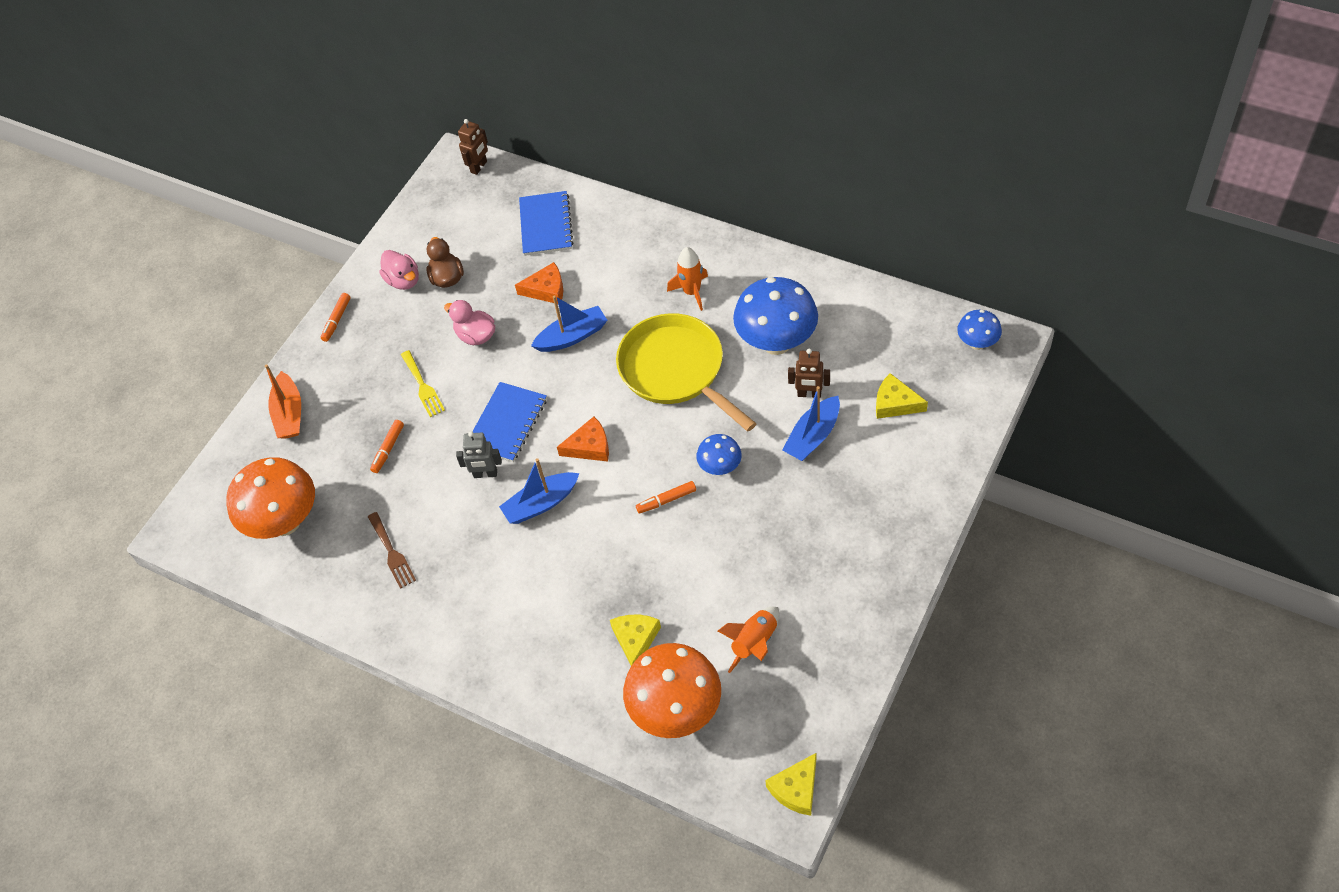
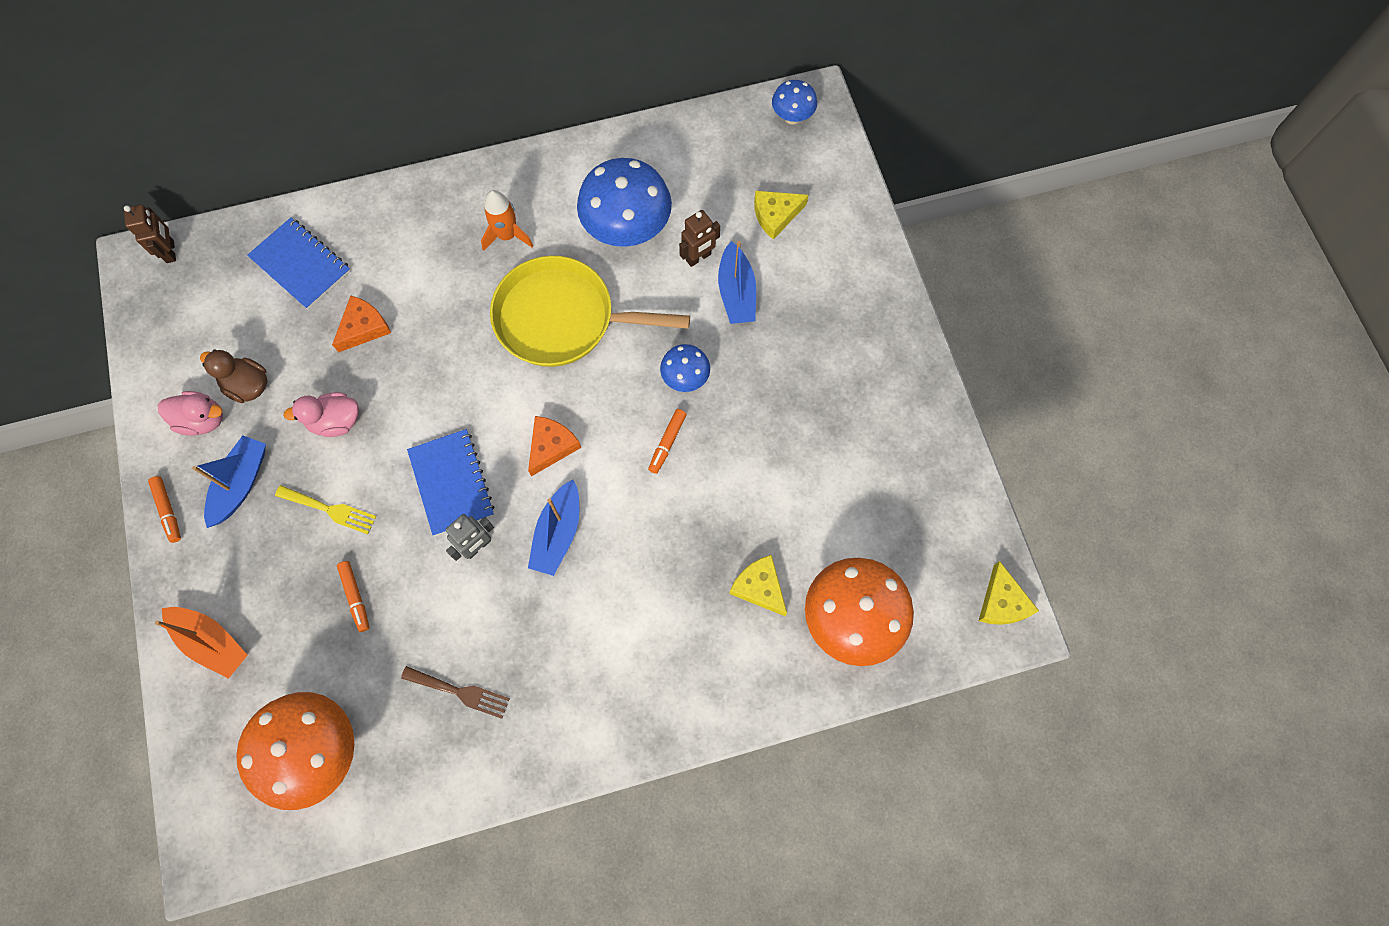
camera: 50 degrees left, 15 degrees up
(572, 336) = (434, 355): blue boat -> blue boat (241, 484)
(754, 643) = (857, 509): orange rocket -> none

